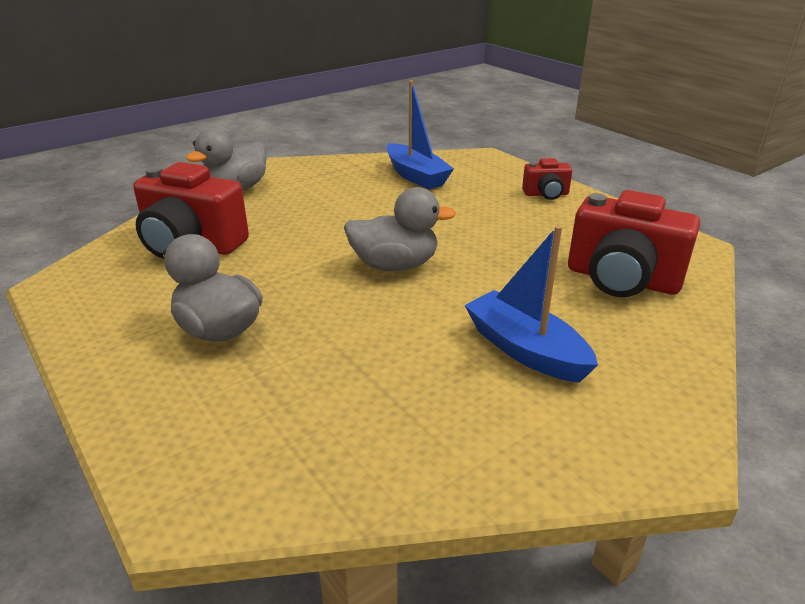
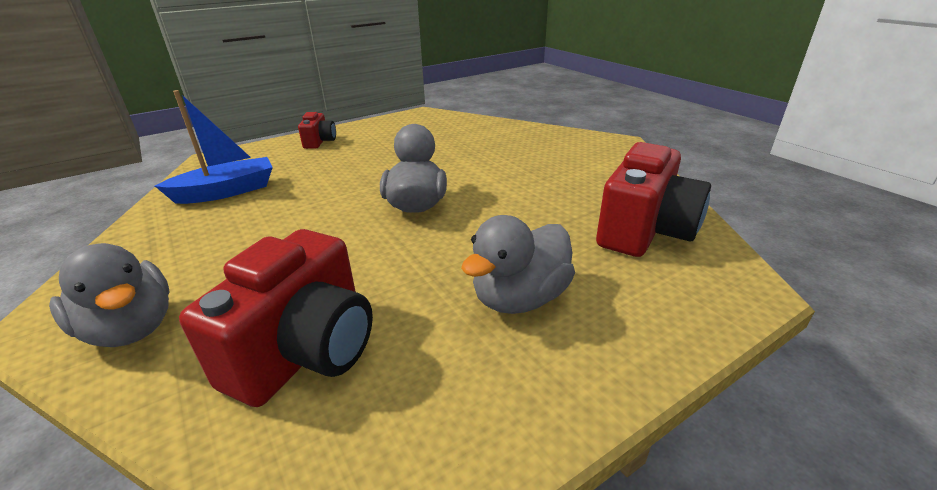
camera: 85 degrees left, 0 degrees up
(525, 349) = (538, 165): blue boat -> none
(622, 280) = (459, 134): red camera -> red camera (644, 231)

